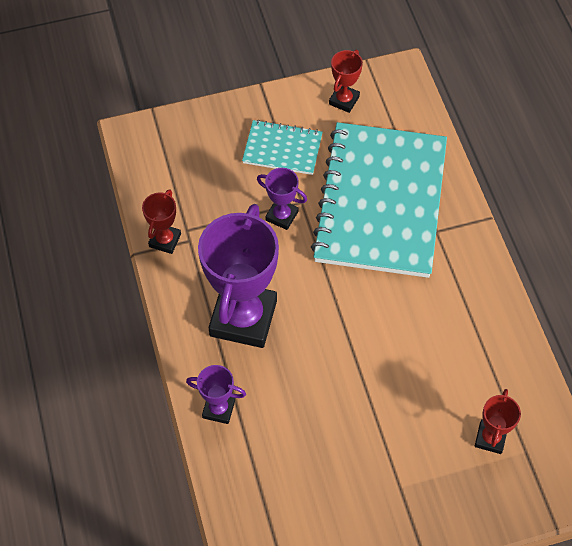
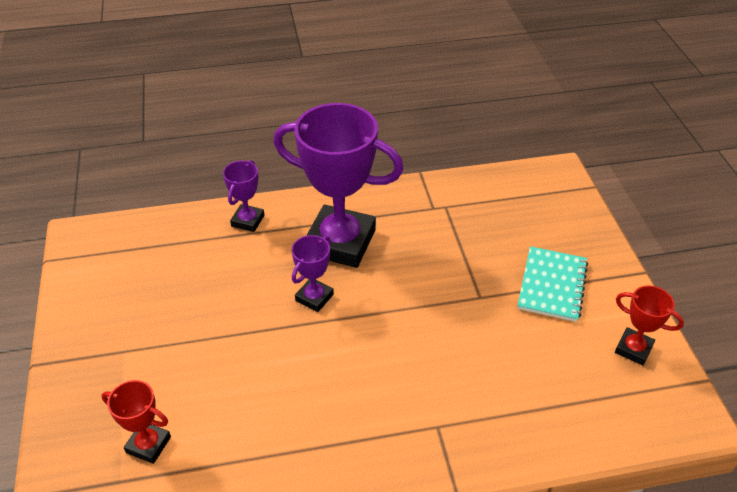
camera: 95 degrees right, 15 degrees down
(165, 240) = (433, 191): red trophy -> none
(282, 216) = (461, 279): purple trophy -> purple trophy (314, 297)
(381, 202) = (481, 372): turquoise notebook -> none

